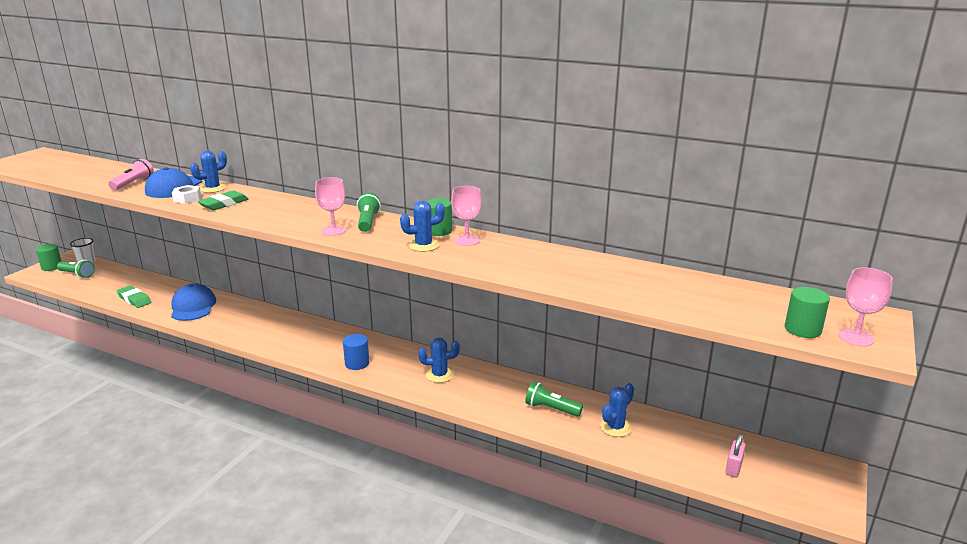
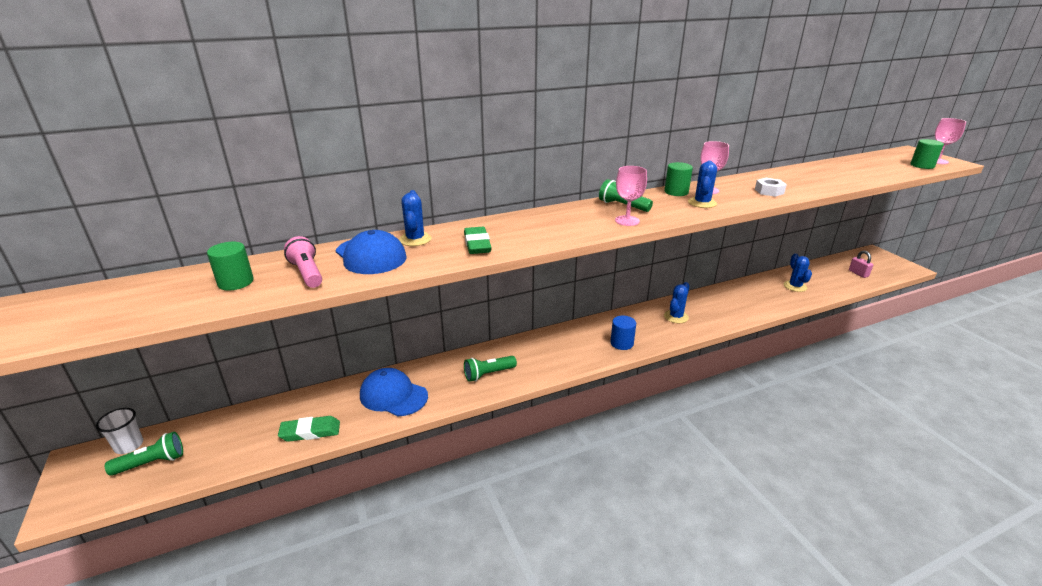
camera: 50 degrees left, 5 degrees up
(52, 267) = (79, 482): green cylinder -> green cylinder (236, 282)
(187, 198) = (425, 256): white nut -> white nut (769, 191)
(551, 409) = (757, 296): green flashlight -> green flashlight (488, 374)

